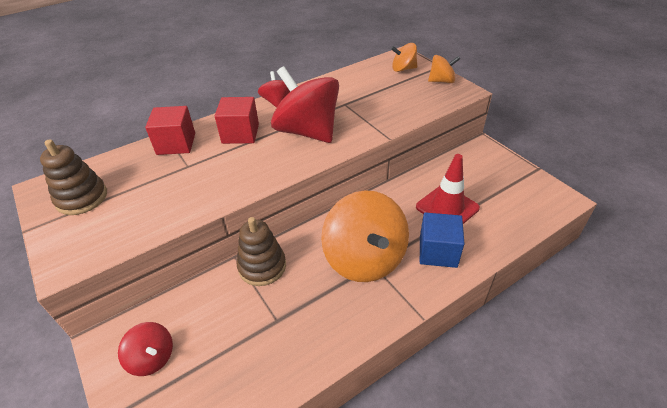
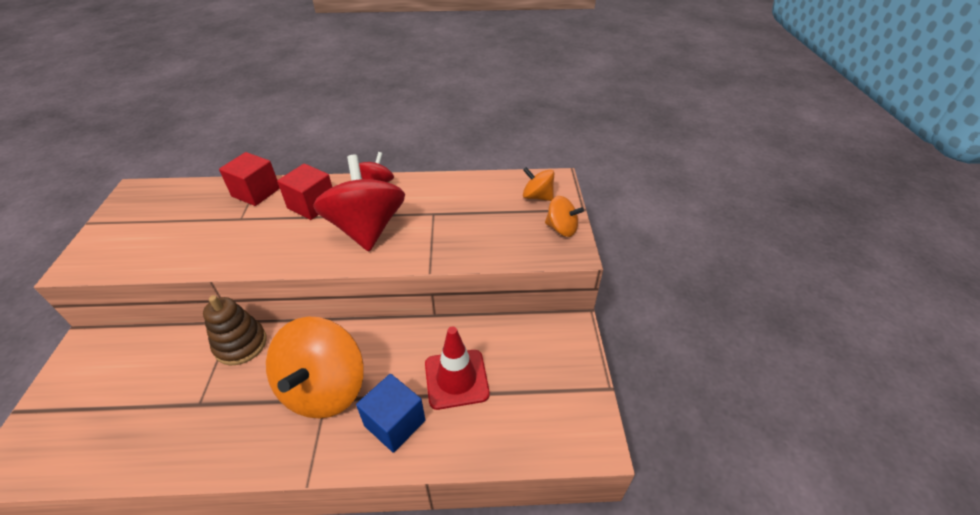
camera: 30 degrees right, 0 degrees up
(82, 198) = (145, 212): brown stacking toy -> none
(152, 358) = (93, 378): red spinning top -> none

